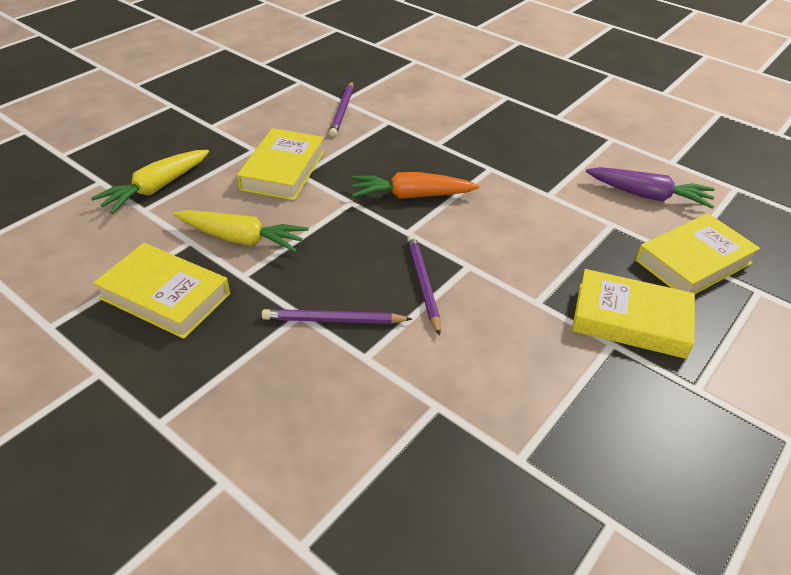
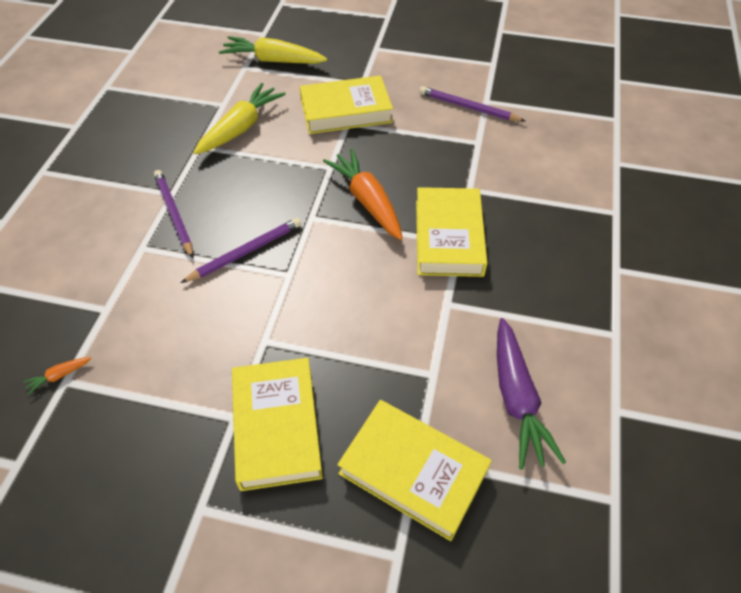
camera: 65 degrees right, 10 degrees up
(165, 296) = (158, 120): yellow book -> yellow book (448, 237)
(242, 239) = (241, 128): yellow carrot -> yellow carrot turned 135 degrees counterclockwise
(342, 111) = (468, 107): purple pencil -> purple pencil turned 45 degrees clockwise
(510, 464) = (59, 376): none -> orange carrot

